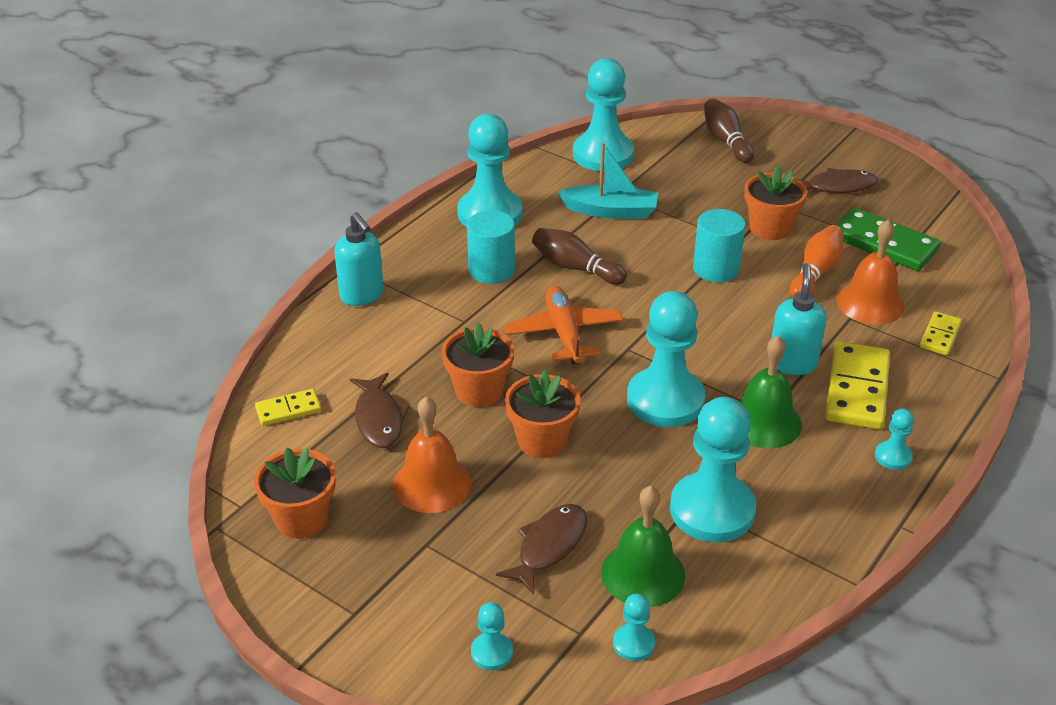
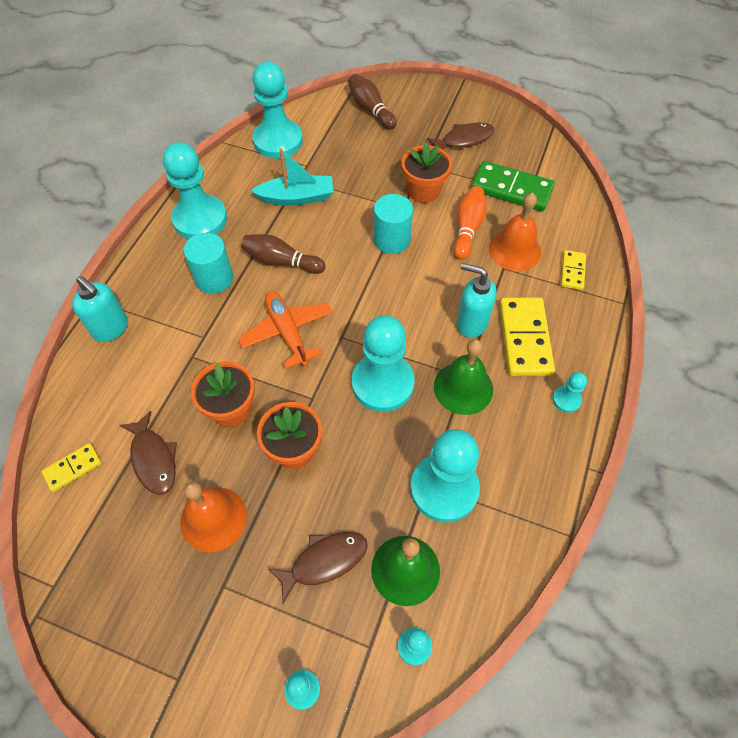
camera: 15 degrees left, 20 degrees up
(301, 519) = (109, 586): orange flower pot -> none
(549, 546) = (324, 561): brown fish -> brown fish turned 45 degrees clockwise
(792, 363) = (471, 323): turquoise soap dispenser -> turquoise soap dispenser turned 60 degrees counterclockwise

